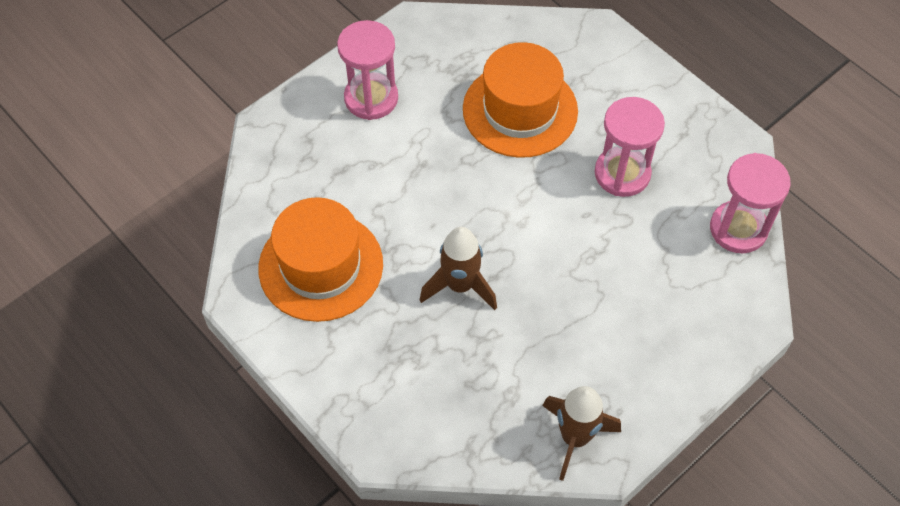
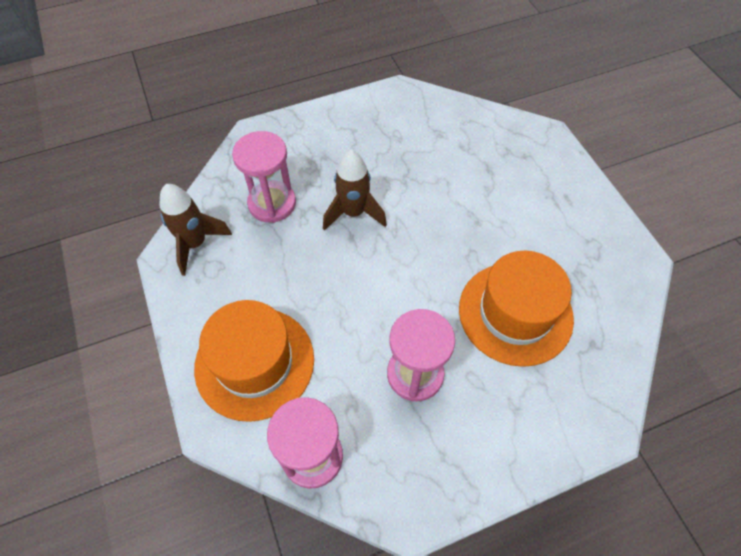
camera: 110 degrees right, 0 degrees up
(321, 266) = (407, 137): orange hat -> orange hat (254, 362)
(371, 98) = (557, 205): pink hourglass -> pink hourglass (272, 203)

